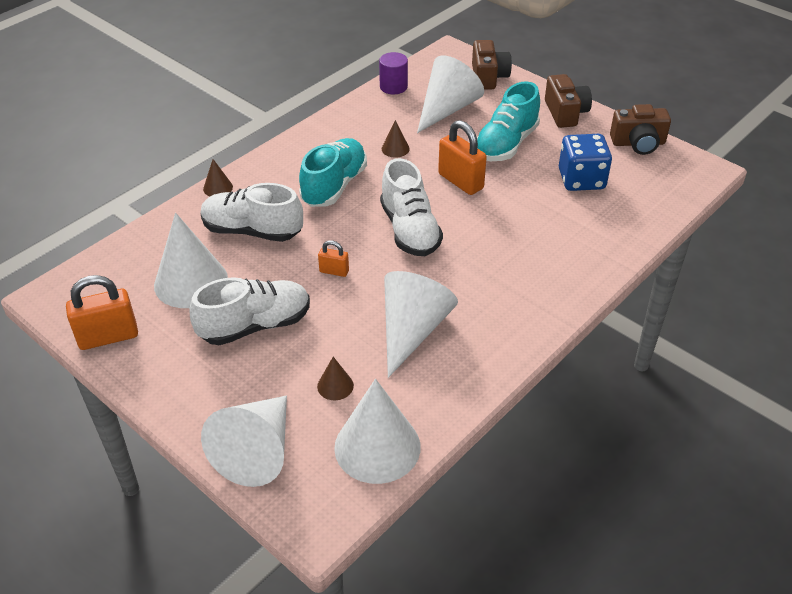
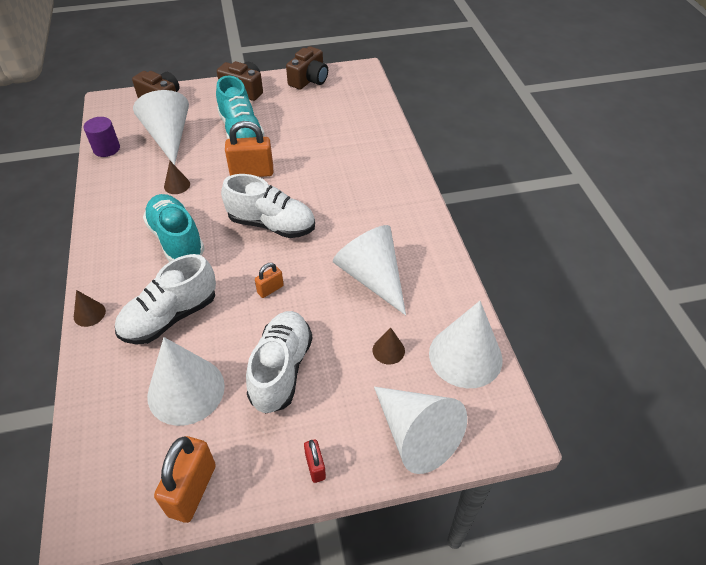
camera: 55 degrees left, 5 degrees up
(177, 398) = (315, 467): none -> red padlock
(581, 180) = (314, 120): blue dice -> none

